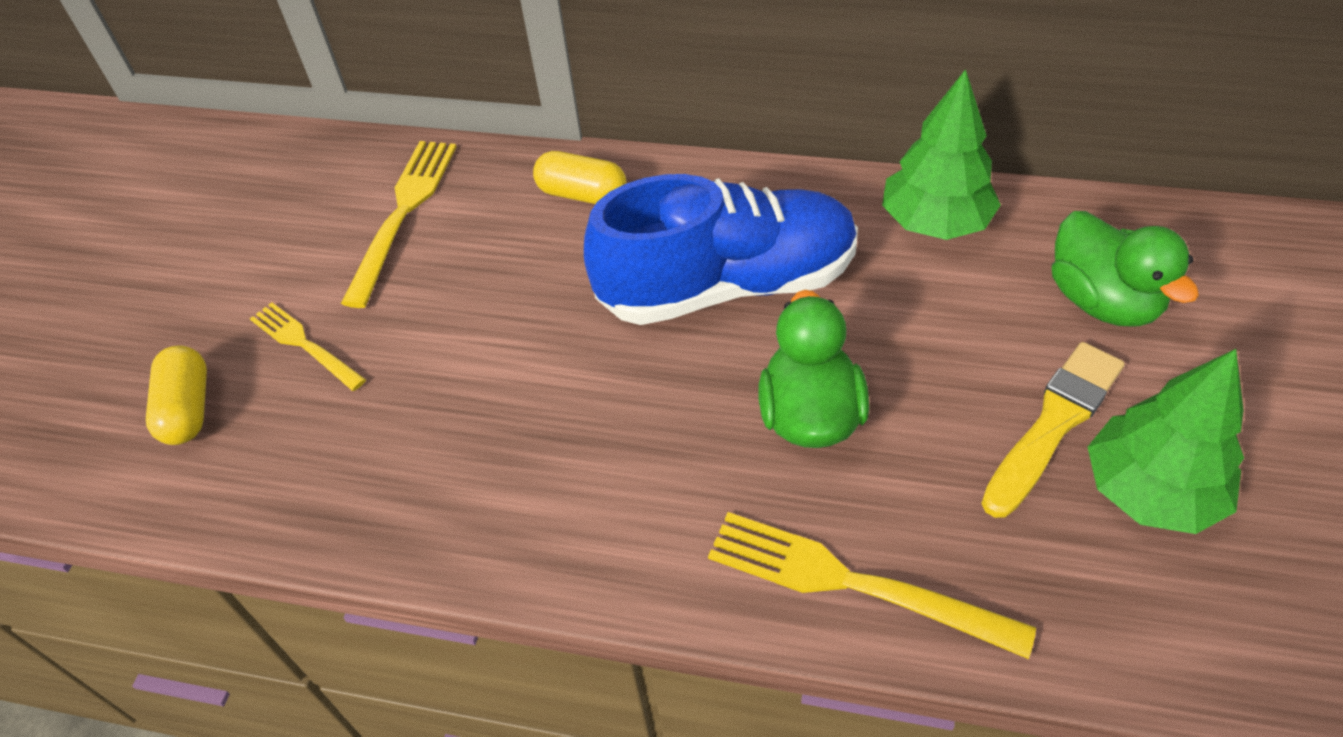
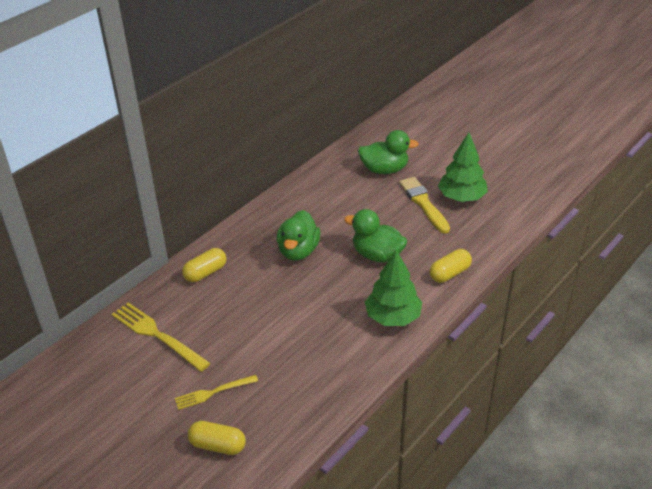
camera: 65 degrees left, 10 degrees down
(727, 286) = (298, 251): blue shoe -> green duck
(850, 582) = (449, 273): yellow fork -> yellow capsule
(935, 222) = (315, 187): green tree -> green tree (392, 317)

